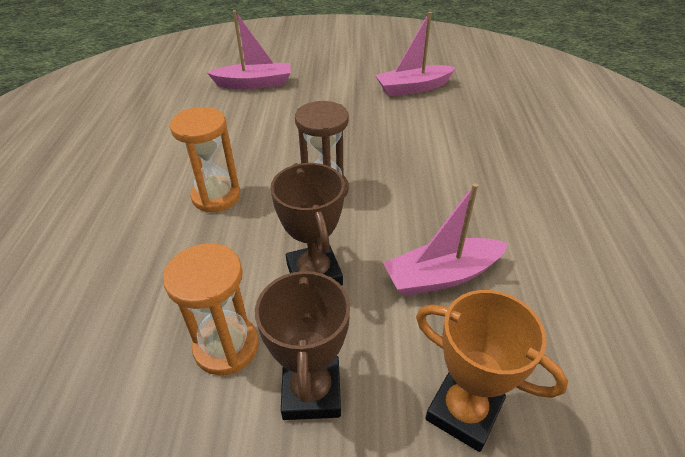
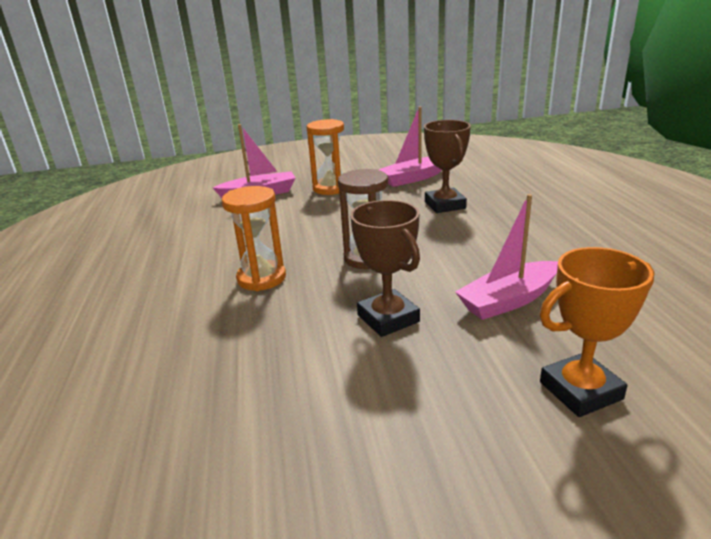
camera: 10 degrees left, 15 degrees down
(226, 347) = (328, 386): orange hourglass -> orange hourglass (330, 188)
(311, 391) = (431, 403): brown trophy -> brown trophy (445, 205)
(463, 411) = (580, 390): orange trophy -> orange trophy turned 45 degrees counterclockwise

